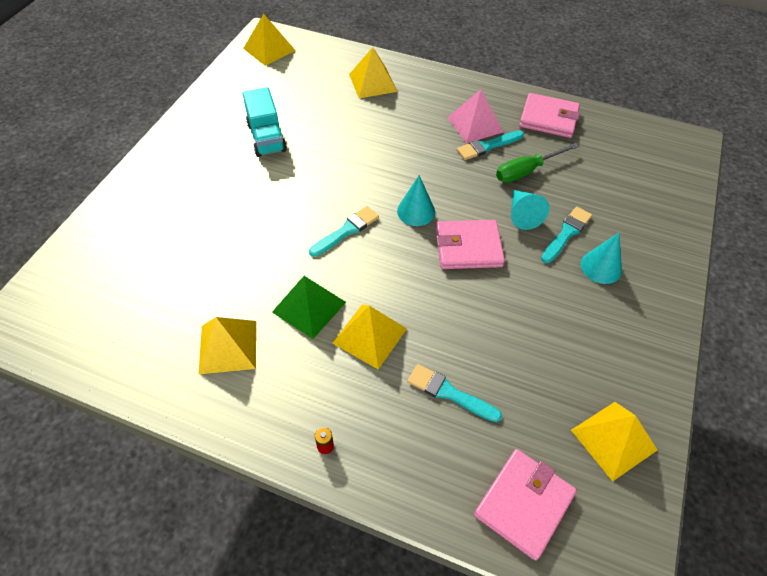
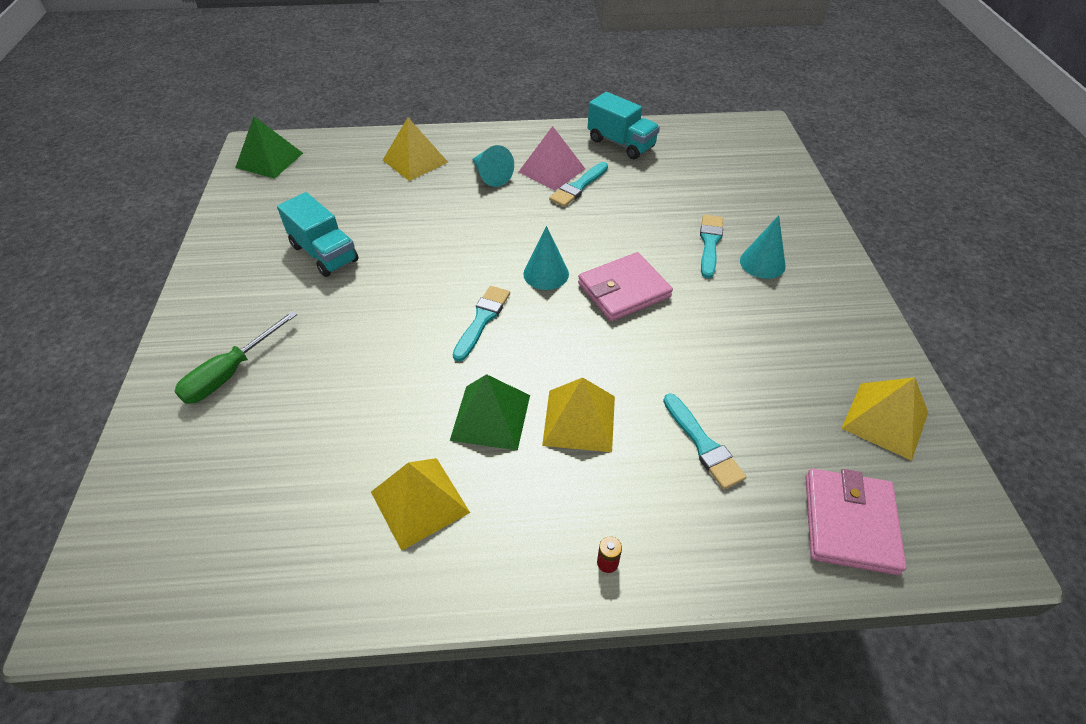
camera: 25 degrees left, 5 degrees down
(269, 49) = (269, 160): yellow pyramid -> green pyramid
(450, 393) = (702, 444): turquoise brush -> turquoise brush turned 120 degrees counterclockwise
(522, 215) = (656, 240): turquoise cone -> turquoise cone (490, 176)
(526, 171) = (632, 198): green screwdriver -> green screwdriver (230, 373)
(548, 118) = (621, 143): pink wallet -> turquoise truck

